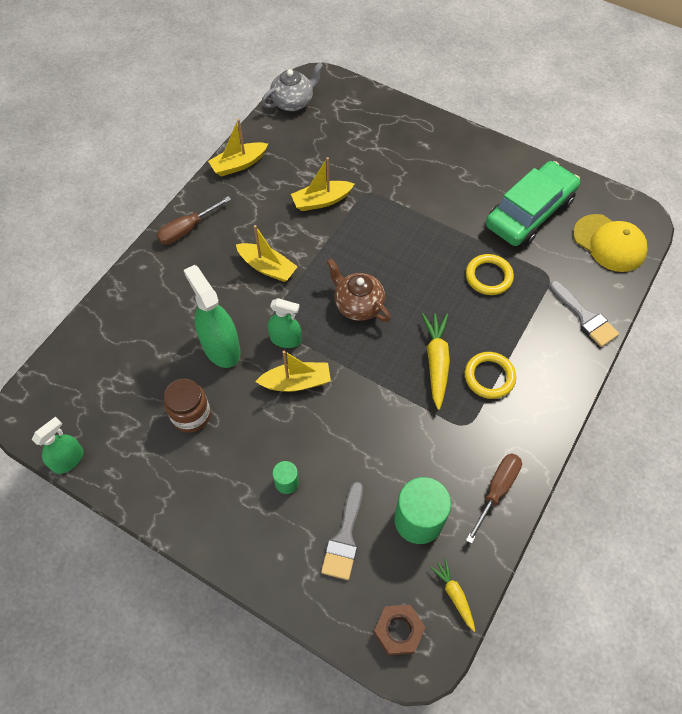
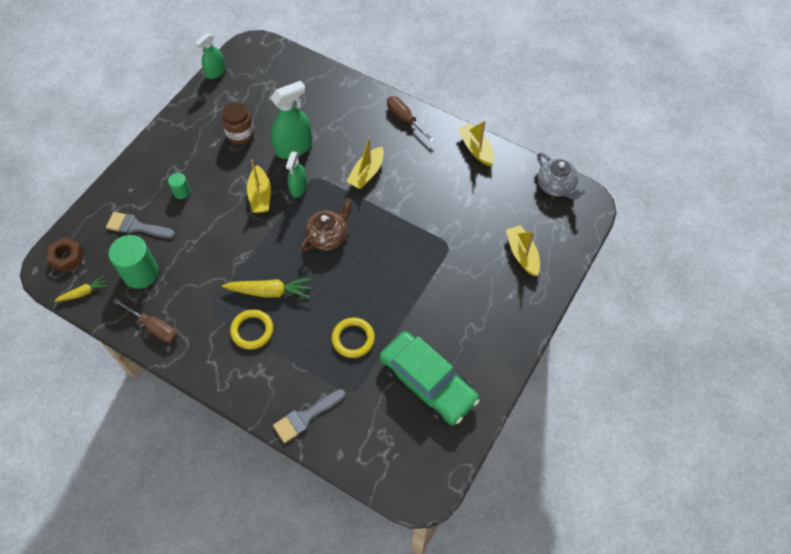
camera: 90 degrees right, 0 degrees up
(68, 460) = (215, 72): green spray bottle -> green spray bottle turned 90 degrees clockwise
(321, 201) = (437, 210): yellow boat -> yellow boat (522, 254)
(609, 243) = (390, 454): yellow cap -> none

